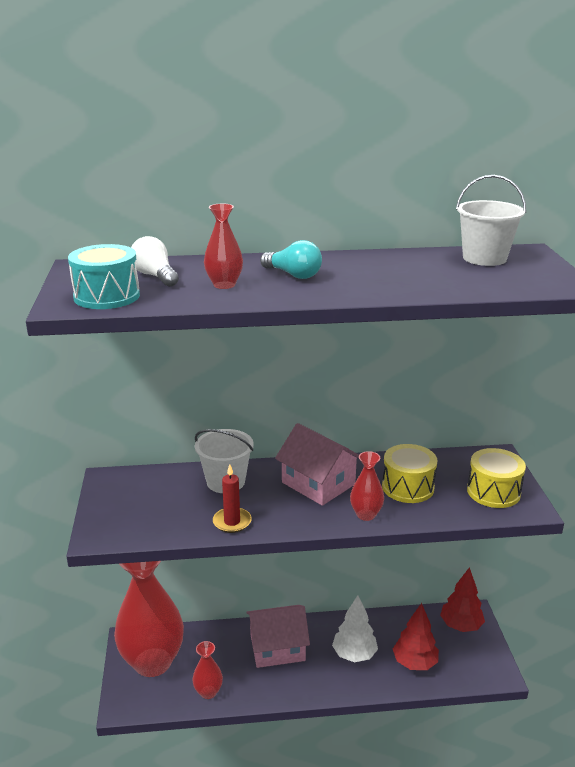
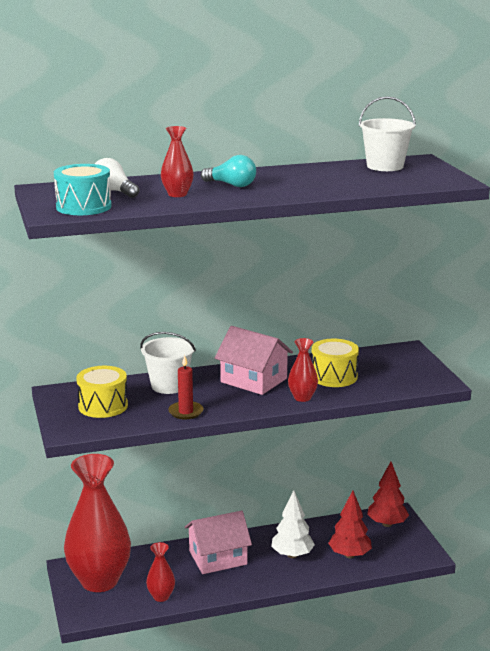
camera: 10 degrees left, 5 degrees down
(493, 492) = (408, 374): yellow drum -> yellow drum (103, 406)

